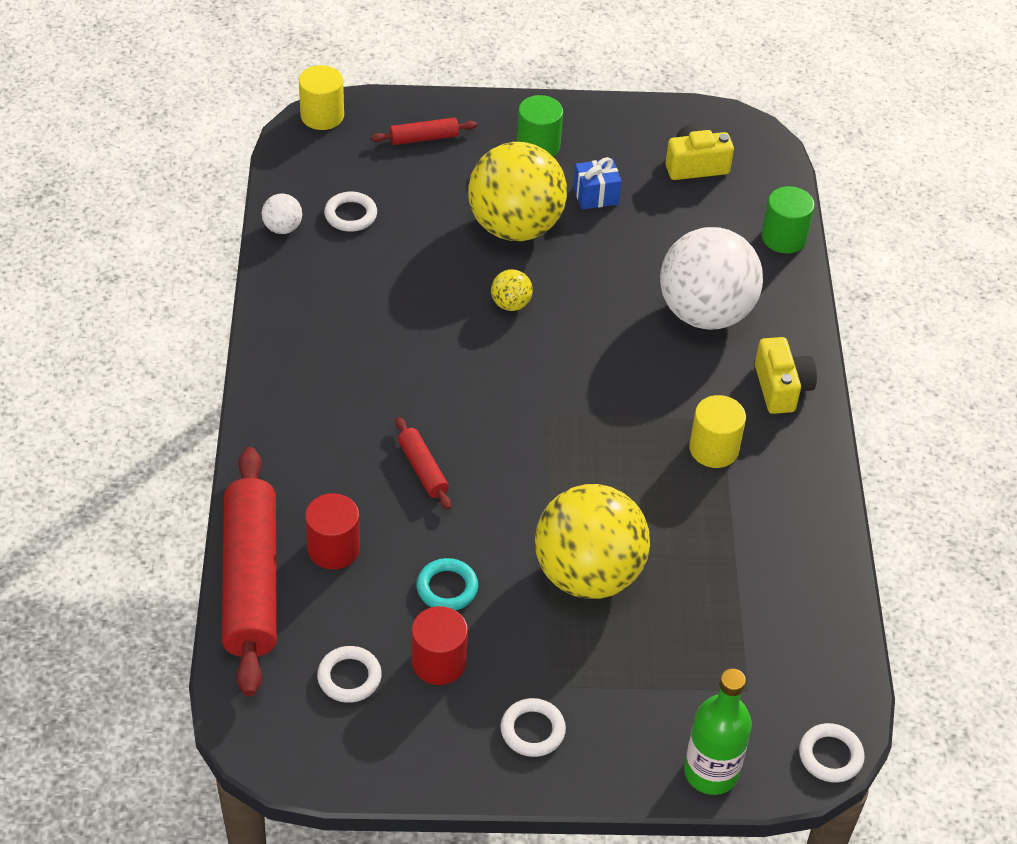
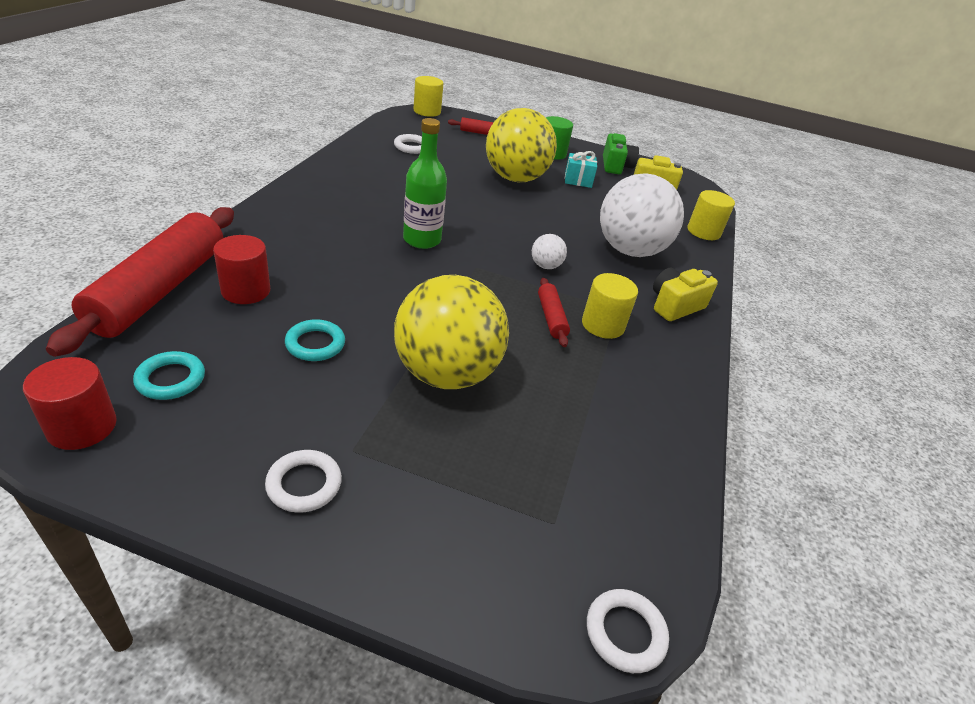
camera: 15 degrees right, 10 degrees down
(282, 228) = (364, 140): white ball -> white ball (545, 266)
(349, 677) = (171, 379): white ring -> turquoise ring
(423, 469) = (358, 268): red rolling pin -> red rolling pin (551, 317)
(439, 662) = (261, 395): red cylinder -> red cylinder (82, 427)
(510, 304) = (488, 208): yellow ball -> none
(596, 195) = (578, 180): blue gift -> turquoise gift
(633, 138) = (615, 166): none -> green camera
(711, 772) = (472, 600): green bottle -> green bottle (422, 240)
(781, 388) = (675, 306): yellow camera -> yellow camera turned 135 degrees counterclockwise
(784, 238) = (703, 232): green cylinder -> yellow cylinder

